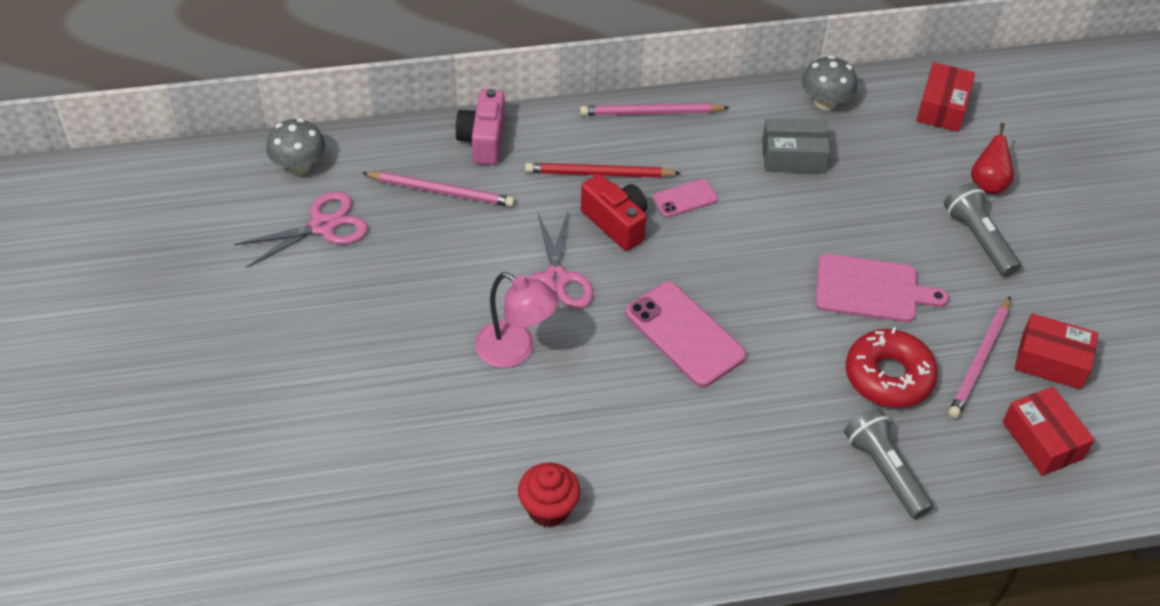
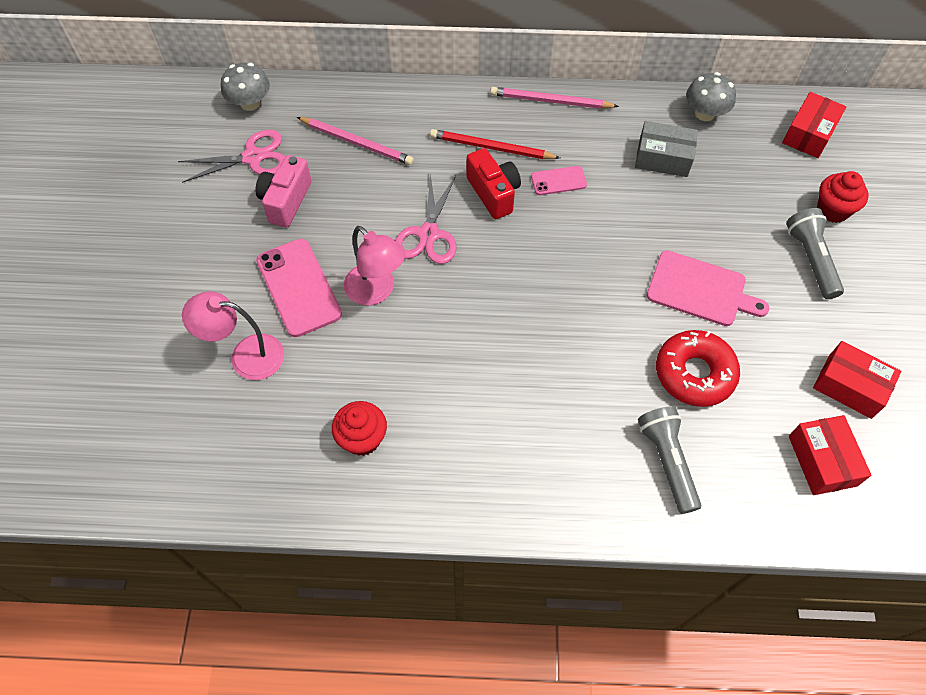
camera: 15 degrees right, 10 degrees up
(386, 445) = (246, 356): none -> pink lamp
(483, 140) = (404, 104): pink camera -> pink camera (286, 201)
(684, 334) = (523, 302): pink phone -> pink phone (298, 287)
(980, 360) = (782, 373): pink pencil -> none
(987, 184) = (832, 210): red pear -> red cupcake

